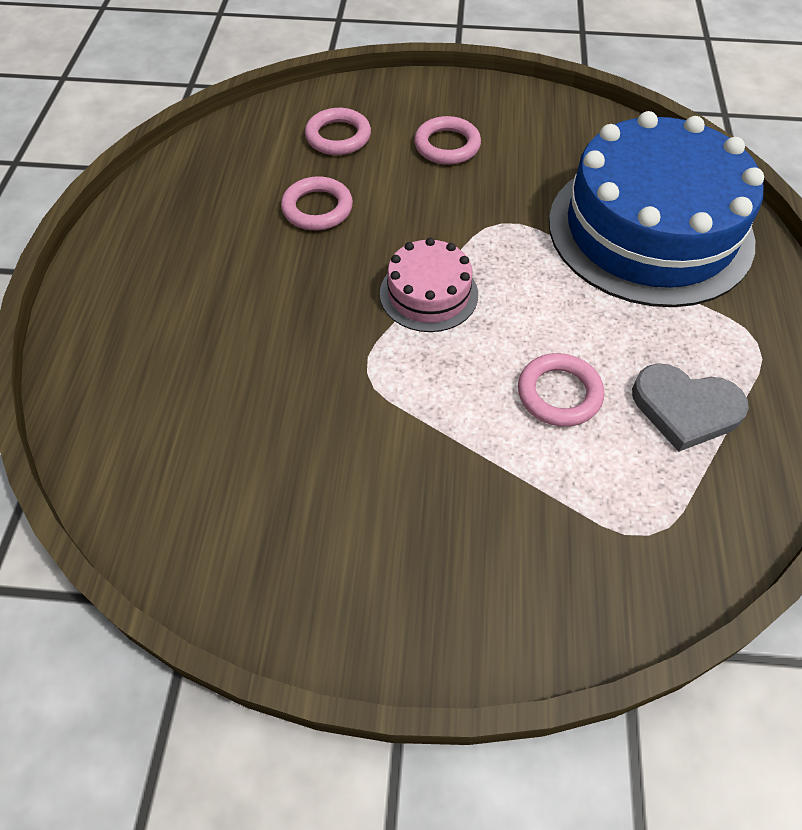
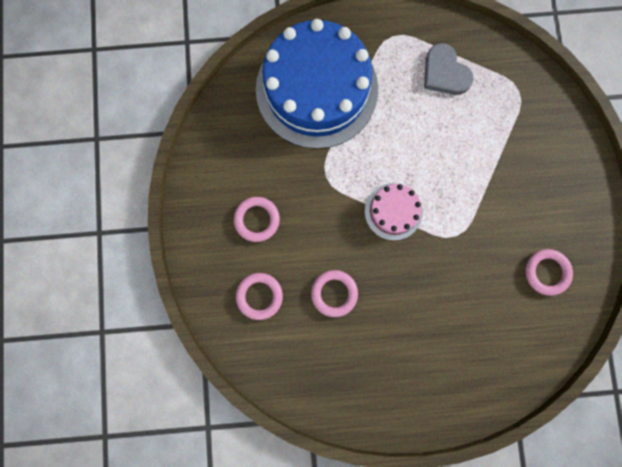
camera: 100 degrees left, 25 degrees up
(559, 394) = (449, 134): pink ring -> pink ring (547, 272)
(685, 409) = (445, 73): grey heart -> grey heart turned 135 degrees clockwise

